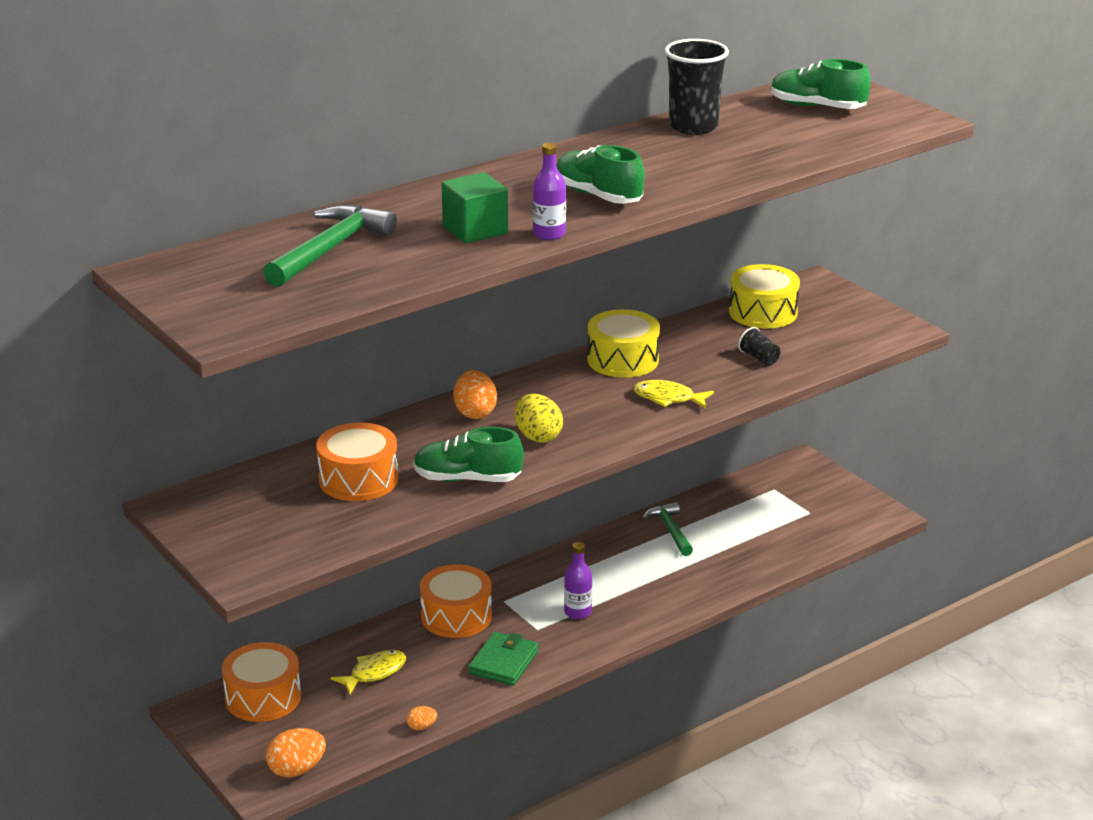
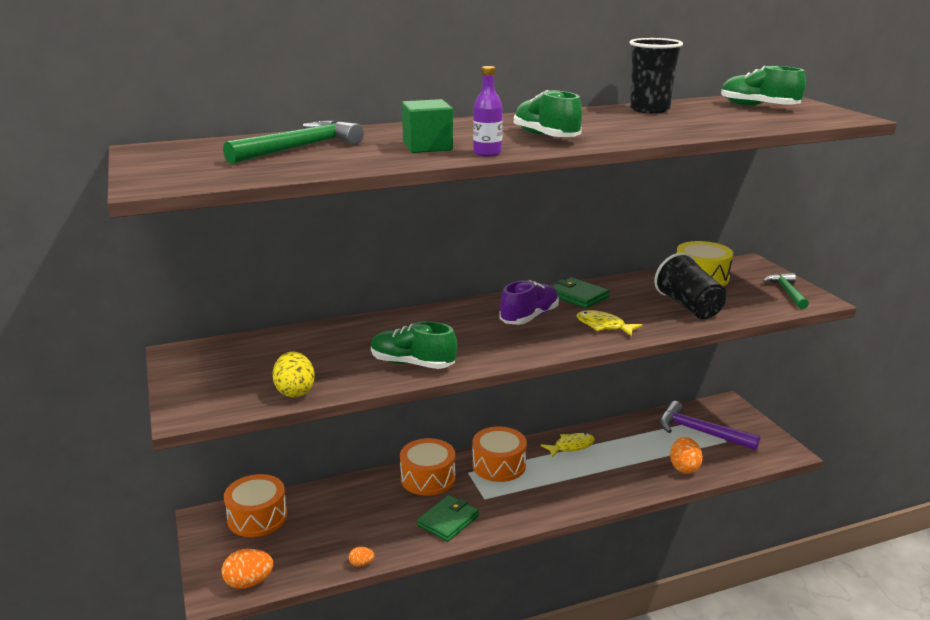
camera: 15 degrees right, 5 degrees down
(358, 479) = (328, 353): orange drum -> orange drum (499, 465)
(374, 673) = (347, 512): yellow fish -> yellow fish (571, 446)
(475, 413) = (446, 318): orange egg -> orange egg (684, 468)
(538, 436) = (485, 340): yellow egg -> yellow egg (295, 391)
(575, 398) = (529, 317): none -> purple shoe
(578, 612) = (521, 490): purple bottle -> none
(623, 360) = (578, 296): yellow drum -> green wallet
(670, 530) = (613, 439): green hammer -> green hammer (787, 292)
(759, 358) = (689, 307): black cup -> black cup, size x2.12
(775, 505) = (700, 432): none -> purple hammer

